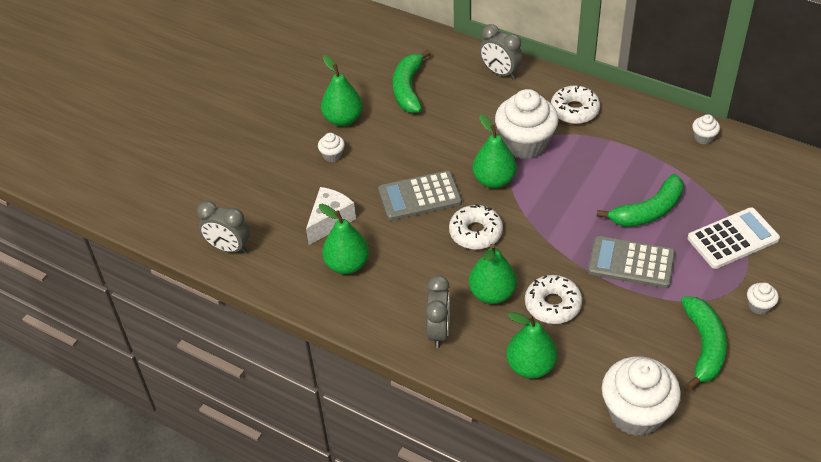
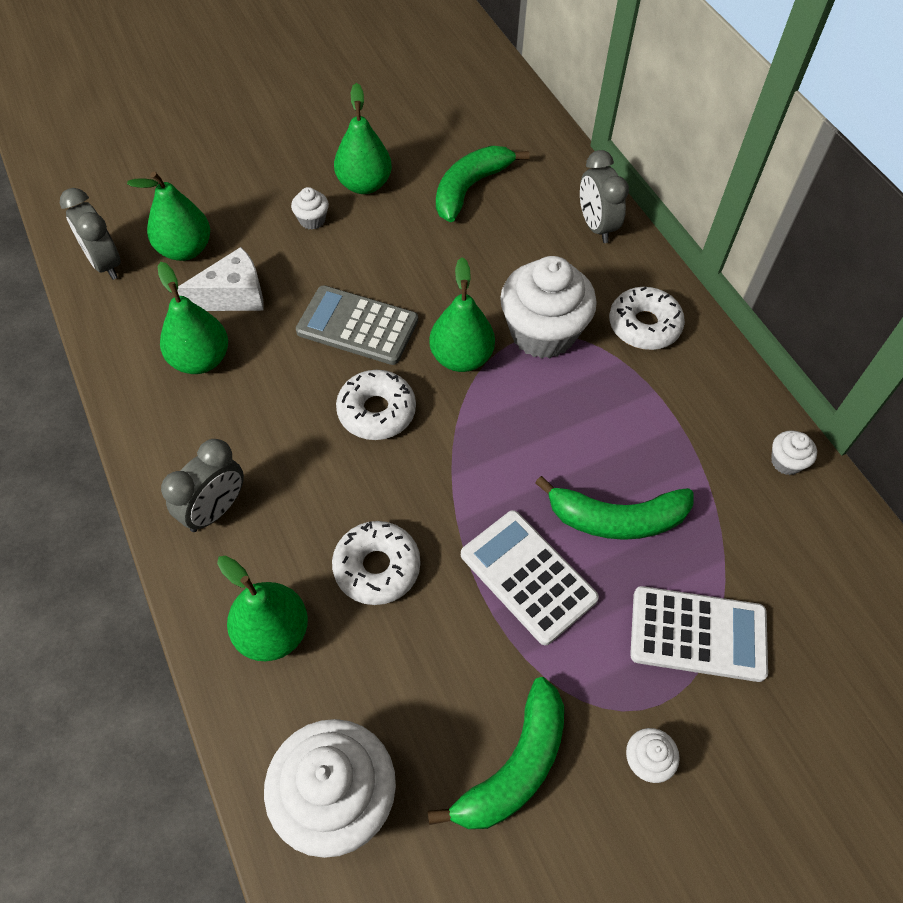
camera: 30 degrees right, 10 degrees up
(492, 293) = (320, 503): green pear -> green pear (185, 249)
(631, 263) = (527, 577): grey calculator -> white calculator

